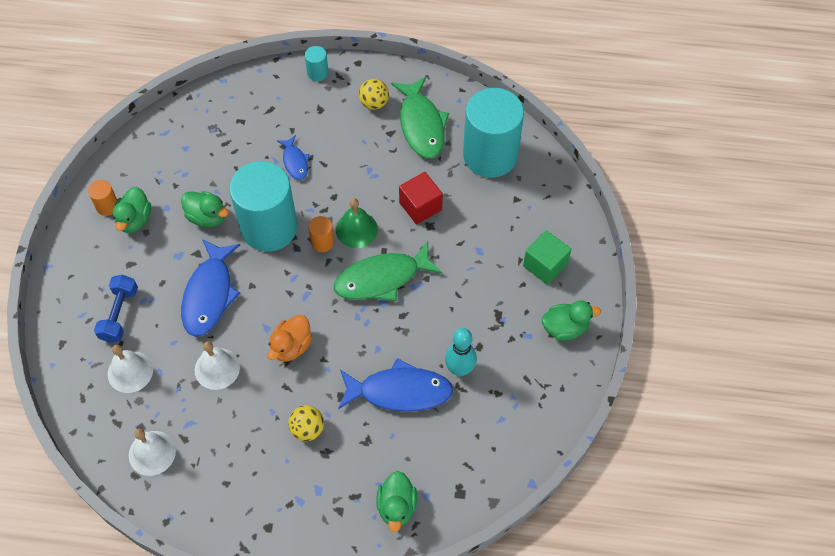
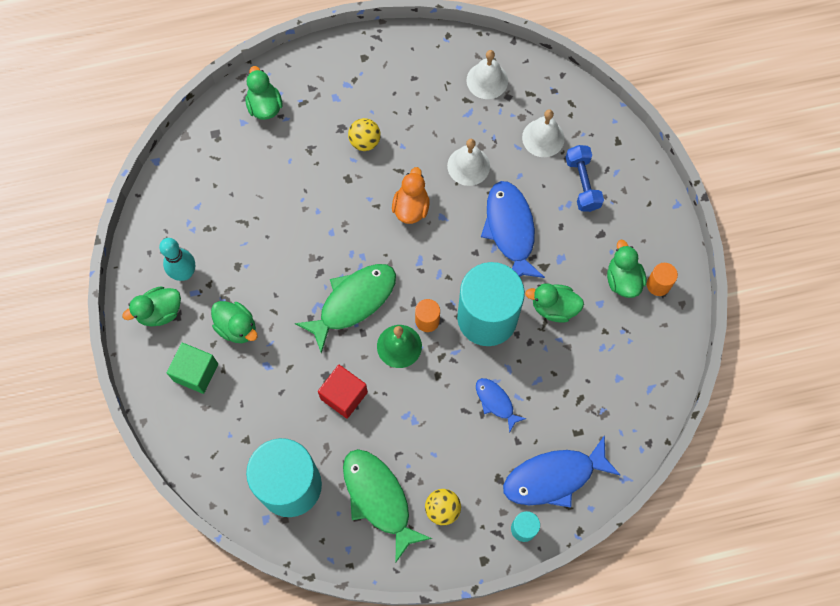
camera: 160 degrees right, 10 degrees up
(399, 391) = (296, 200): blue fish -> blue fish (554, 477)
(459, 369) = (248, 238): turquoise bowling pin -> turquoise bowling pin (184, 273)
(496, 291) = (237, 327): none -> green duck

